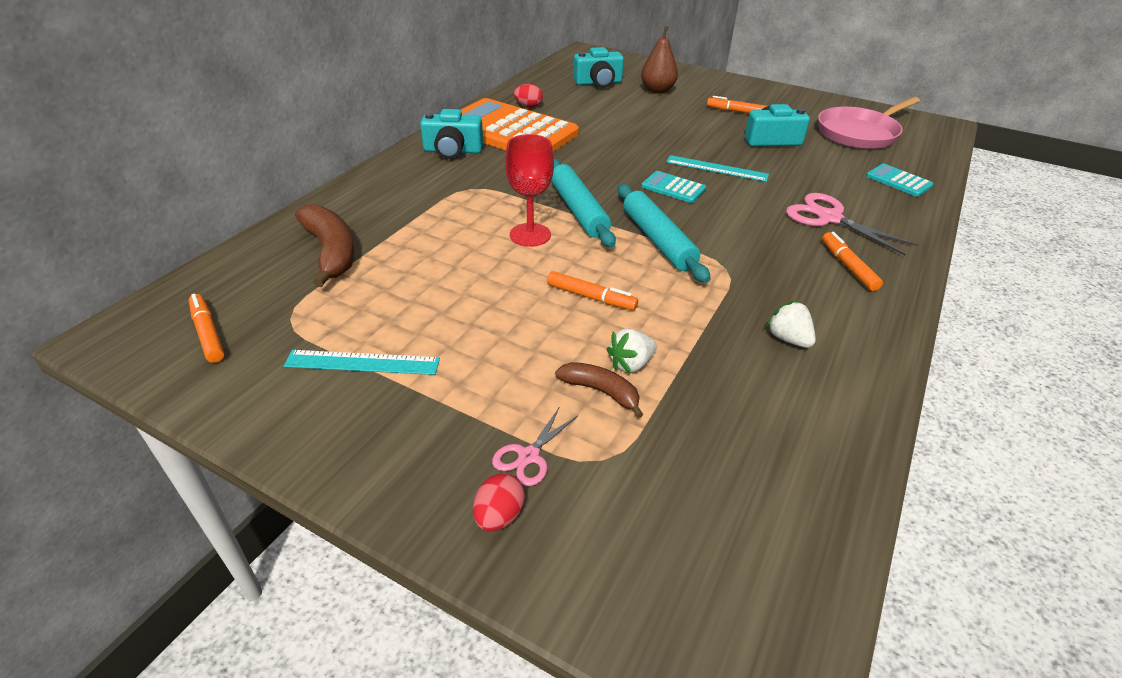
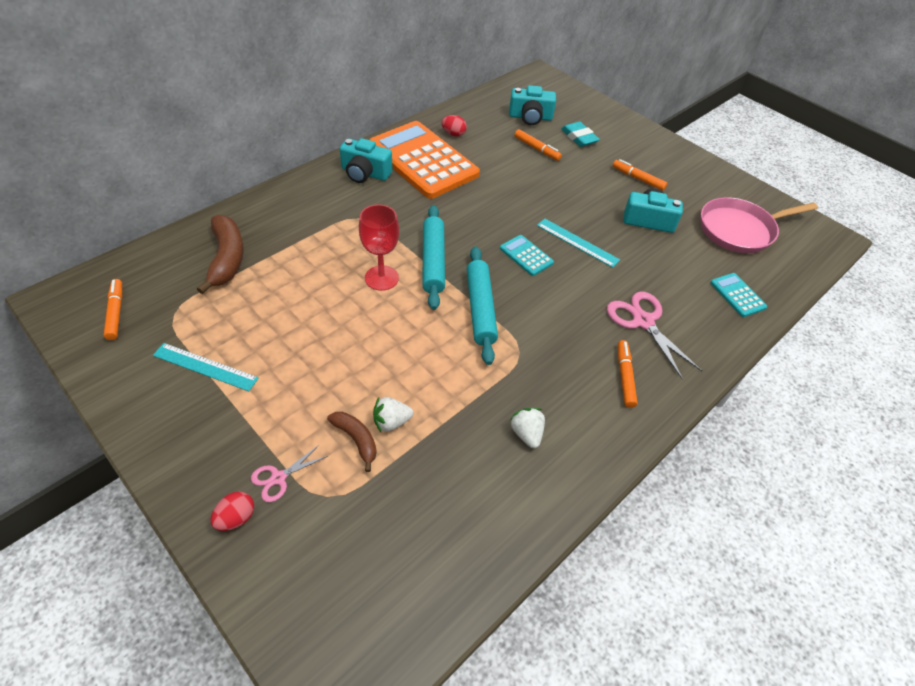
camera: 15 degrees right, 10 degrees up
(591, 297) = (395, 352): orange marker -> orange marker (536, 149)
(657, 90) = (579, 137): brown pear -> turquoise eraser

